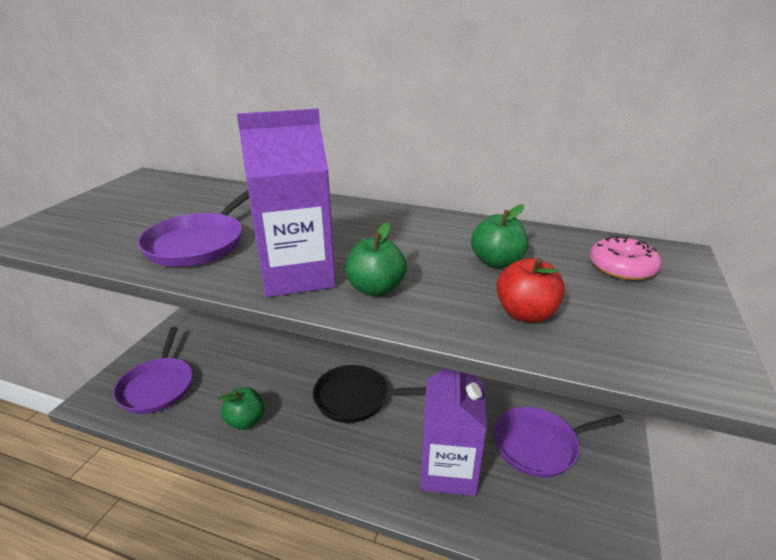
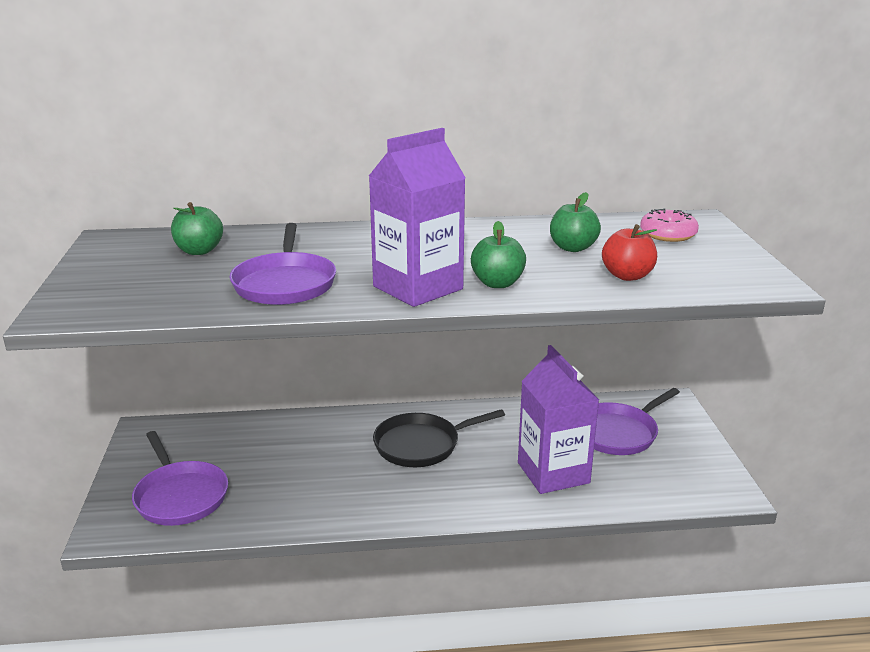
camera: 25 degrees left, 5 degrees down
(245, 421) = (319, 495): green apple -> green apple (199, 251)

